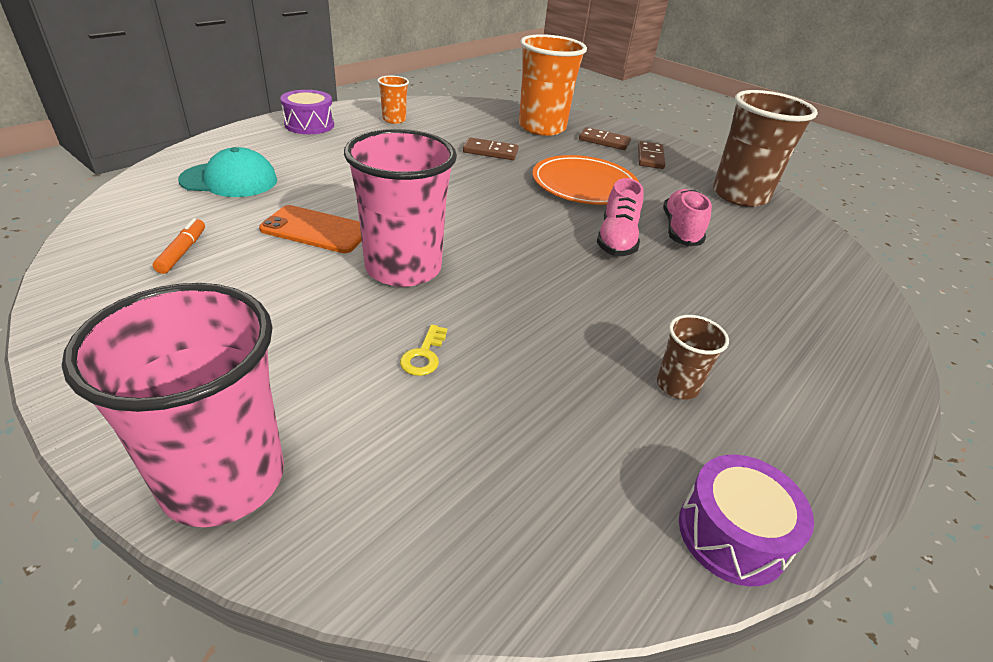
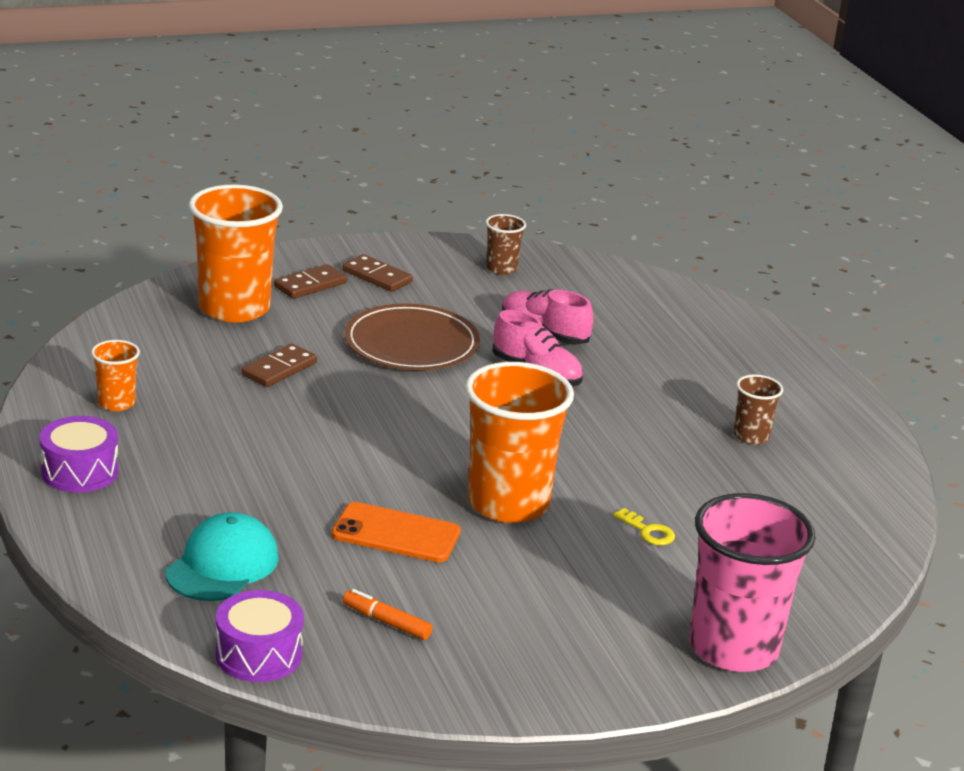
camera: 60 degrees left, 10 degrees down
(316, 230) = (396, 534): orange phone -> orange phone turned 60 degrees clockwise
(403, 268) = (508, 503): pink cup -> orange cup
(584, 184) = (411, 343): orange plate -> brown plate
(732, 534) = (883, 478): purple drum -> purple drum (259, 654)
(739, 195) = (501, 269): brown cup -> brown cup, size x0.47

